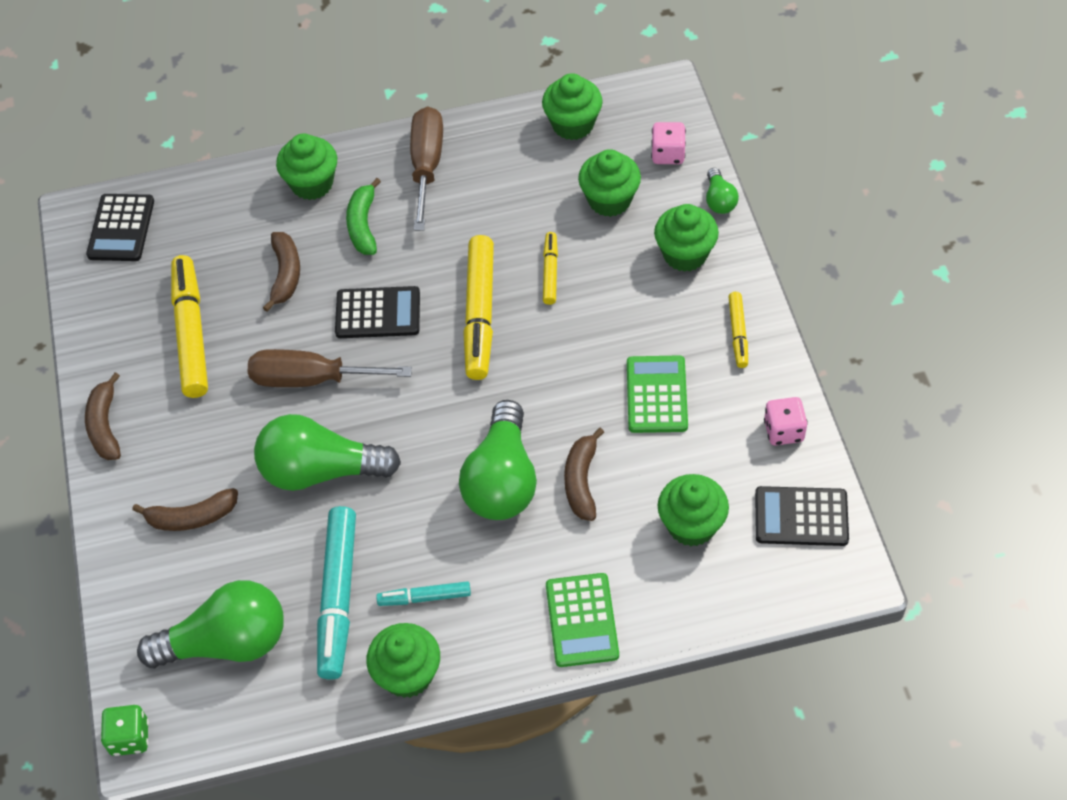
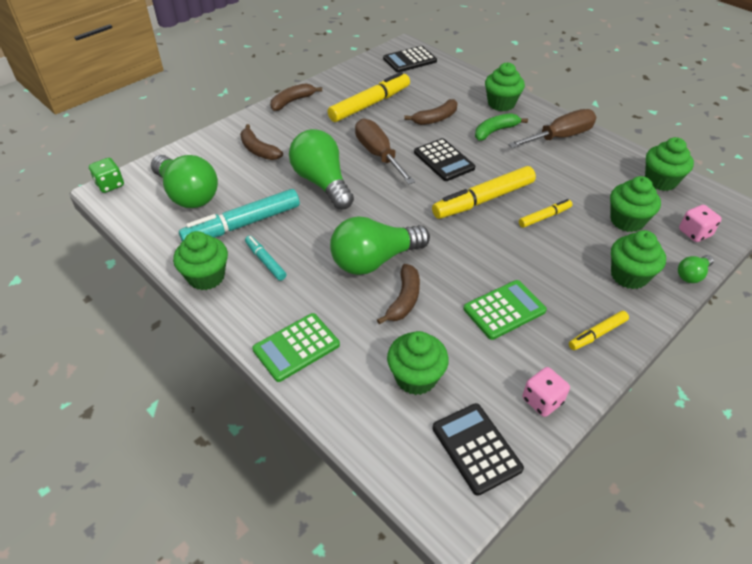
camera: 55 degrees right, 10 degrees down
(581, 481) = (404, 299): brown banana -> brown banana turned 135 degrees clockwise

